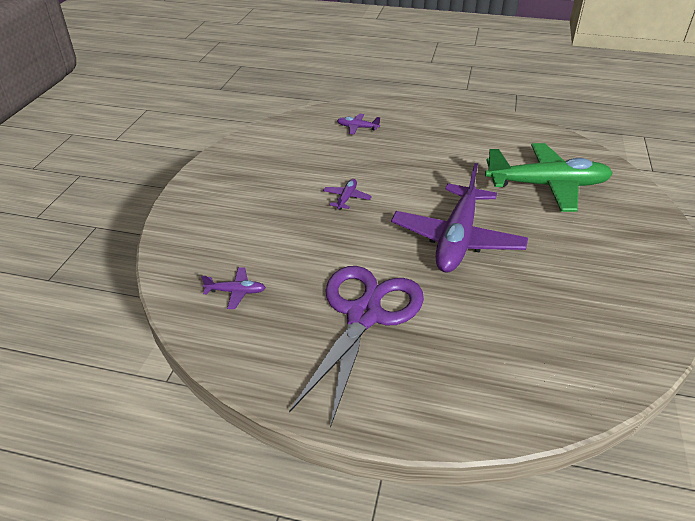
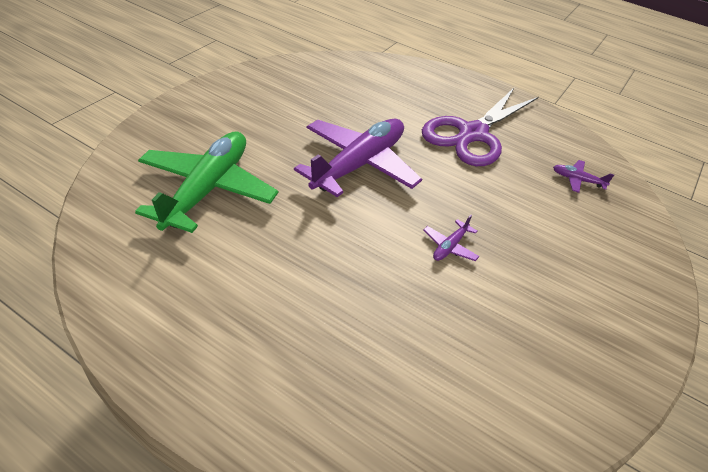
camera: 165 degrees left, 5 degrees up
(357, 128) = (379, 392): purple plane -> none
(547, 185) = (207, 189): green plane -> green plane turned 90 degrees clockwise

